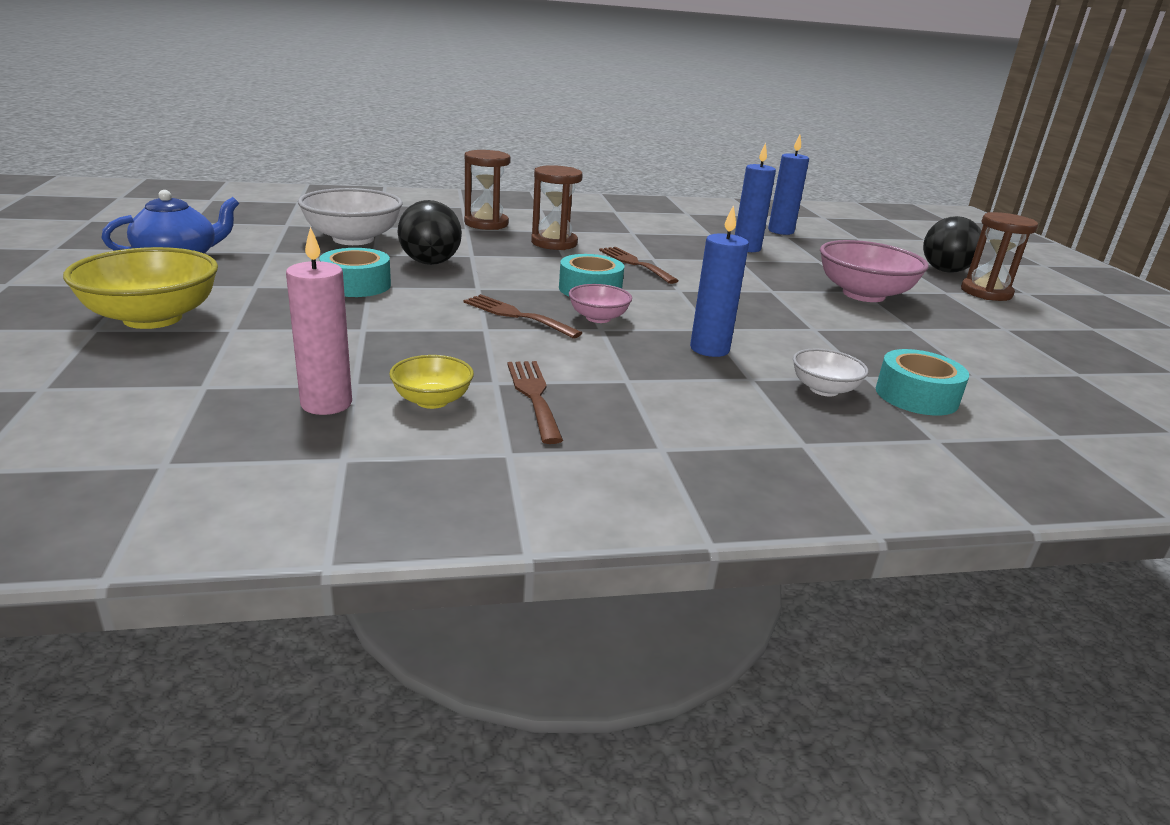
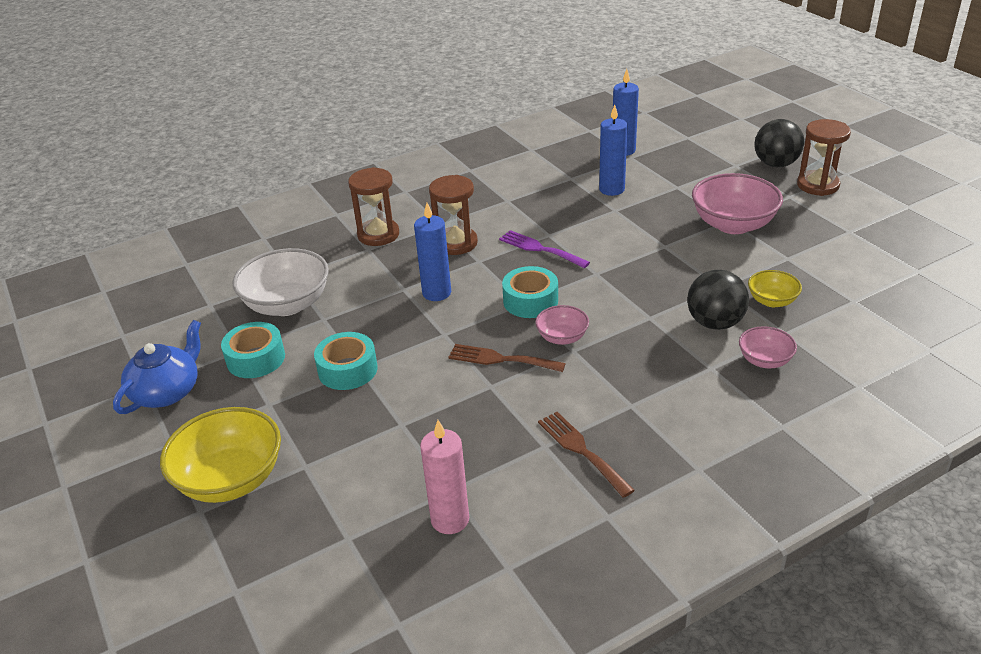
camera: 15 degrees left, 10 degrees up
(430, 263) = (379, 314): black ball -> black ball (715, 323)
(432, 400) = (518, 485): yellow bowl -> yellow bowl (772, 301)
(634, 263) = (540, 249): brown fork -> purple fork
(709, 349) = (664, 344): blue candle -> blue candle (436, 293)
(824, 389) = (765, 360): white bowl -> pink bowl
(916, 396) = (826, 342): turquoise tape -> turquoise tape (256, 359)

